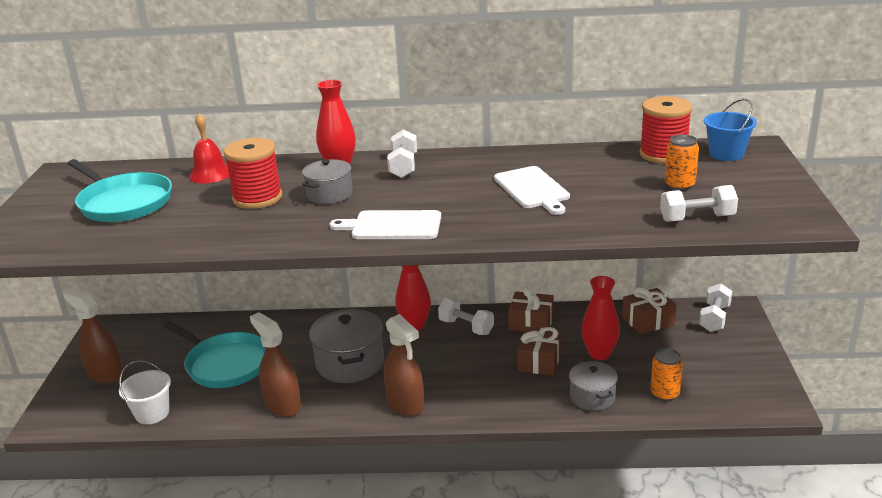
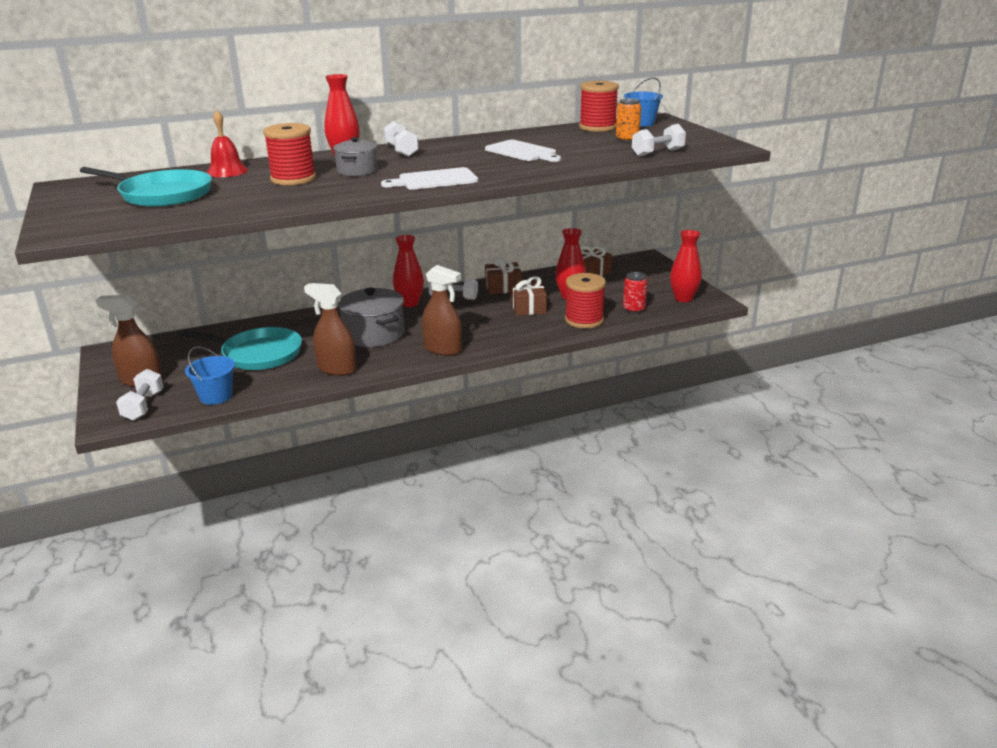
camera: 25 degrees left, 0 degrees up
(152, 413) = (216, 396): white bucket -> blue bucket
(592, 397) = (584, 320): grey pot -> red spool
(664, 394) = (633, 309): orange can -> red can
(714, 318) = (635, 264): white dumbbell -> white dumbbell (143, 406)
(741, 390) = (683, 298): none -> red vase

